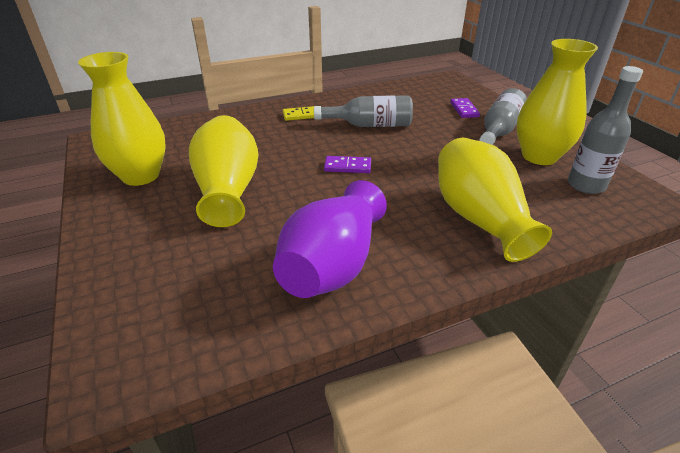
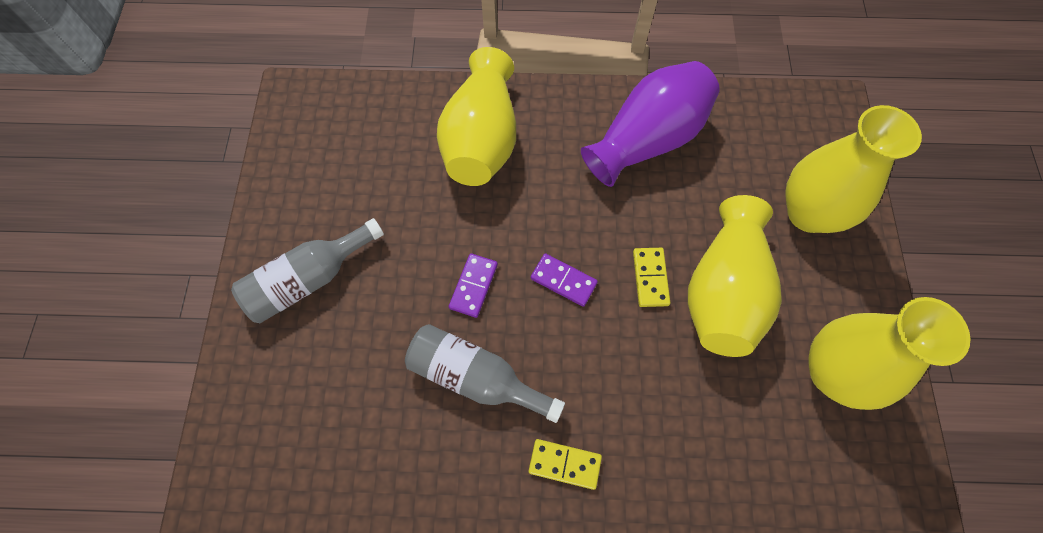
camera: 155 degrees left, 30 degrees up
(286, 183) = (650, 278): none -> yellow domino
(464, 110) = (300, 361): purple domino -> purple domino (473, 286)
(539, 156) = (322, 203): yellow vase -> yellow vase (809, 213)
(586, 185) = (331, 138): grey bottle -> none

